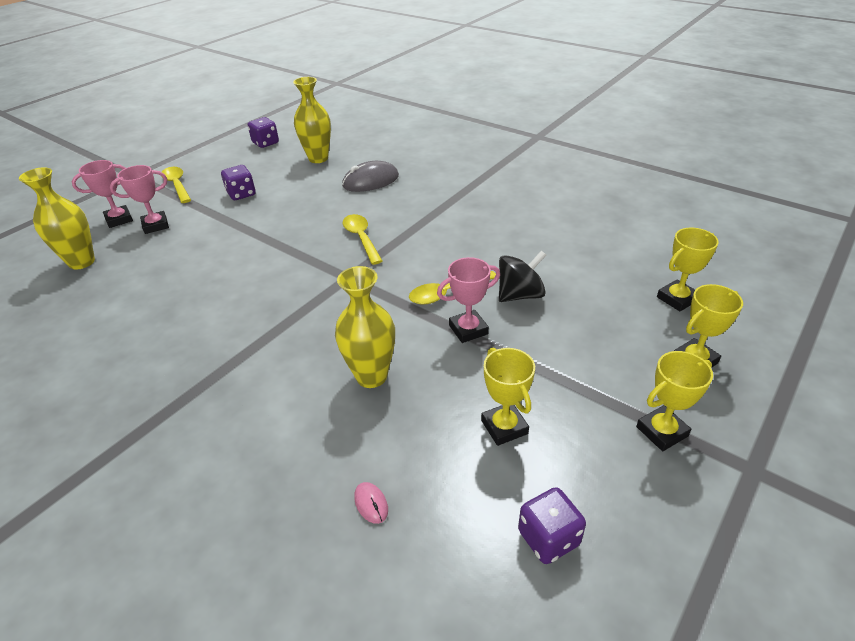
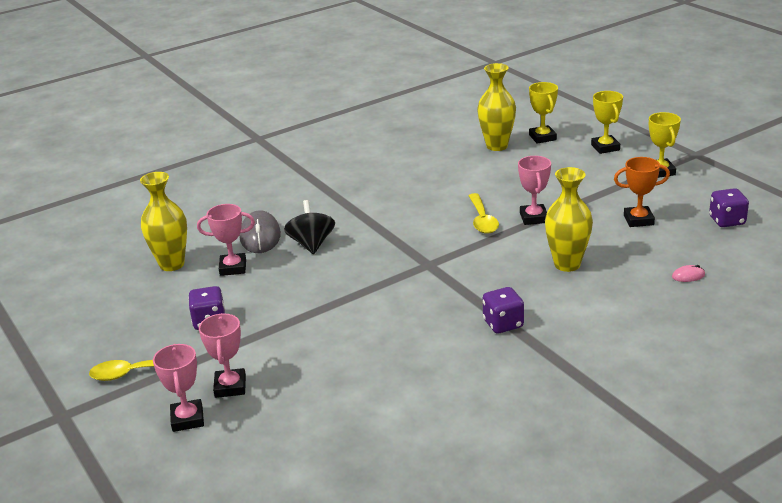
camera: 70 degrees left, 10 degrees down
(82, 262) = (273, 443): yellow vase -> yellow vase (497, 146)
(265, 143) = (85, 300): purple dice -> purple dice (503, 324)
(319, 183) = (233, 268): none -> pink trophy
(361, 238) = (368, 251): yellow spoon -> none
(504, 427) = (638, 220): yellow trophy -> orange trophy
(520, 295) = (504, 191): black spinning top -> black spinning top (311, 244)

